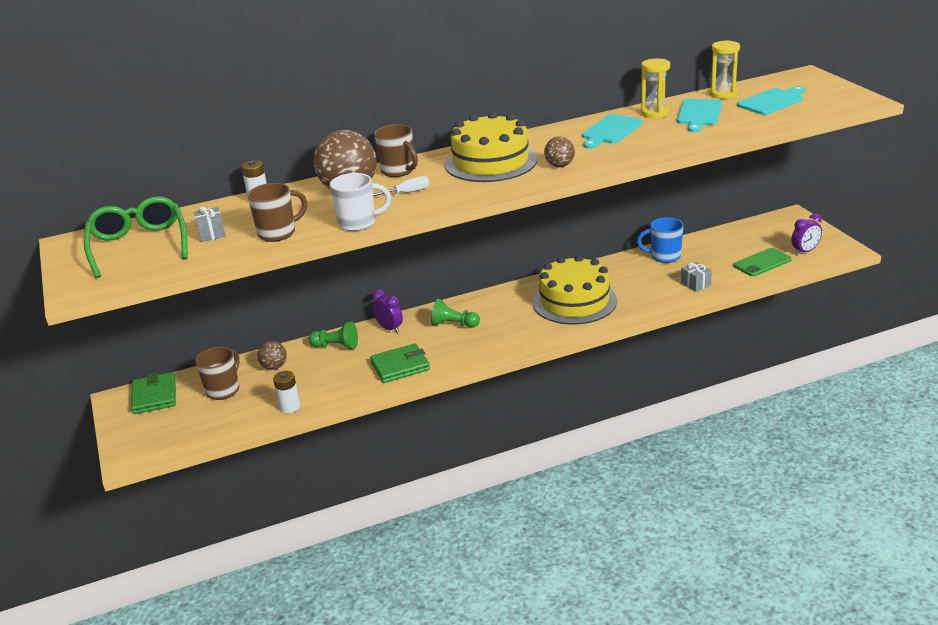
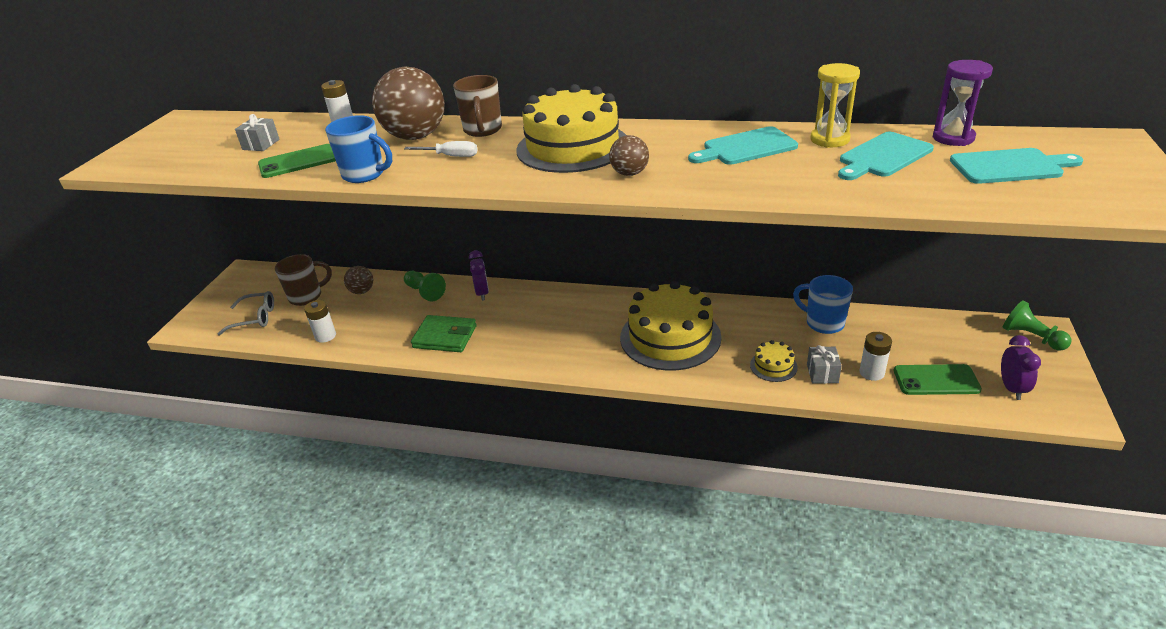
camera: 35 degrees right, 5 degrees up
(139, 246) = (206, 138): green glasses -> none
(154, 396) = (264, 280): green wallet -> none
(195, 423) = (254, 318): none -> grey glasses
(278, 233) = (298, 162): brown mug -> green phone
(358, 223) = (365, 175): white mug -> blue mug
(454, 324) = (536, 313): green pawn -> green pawn (1031, 337)
(662, 292) = (773, 366): none -> yellow cake
(723, 94) = (953, 138): yellow hourglass -> purple hourglass
(723, 272) = (871, 372): none -> white battery
(805, 251) = (1011, 388): purple clock -> purple clock turned 90 degrees counterclockwise

